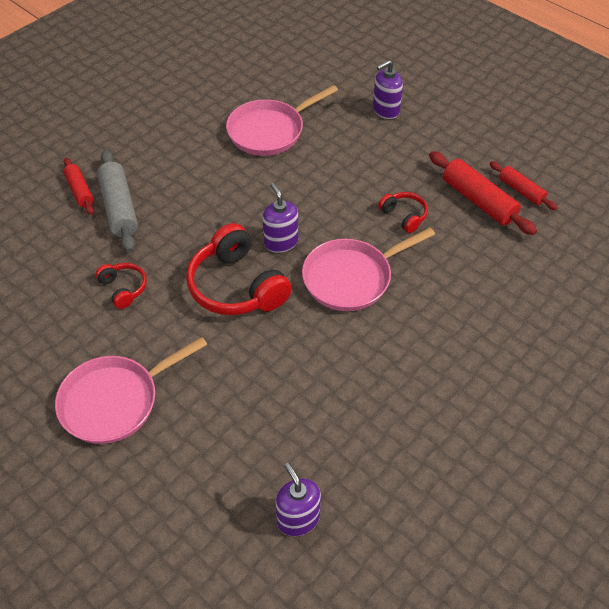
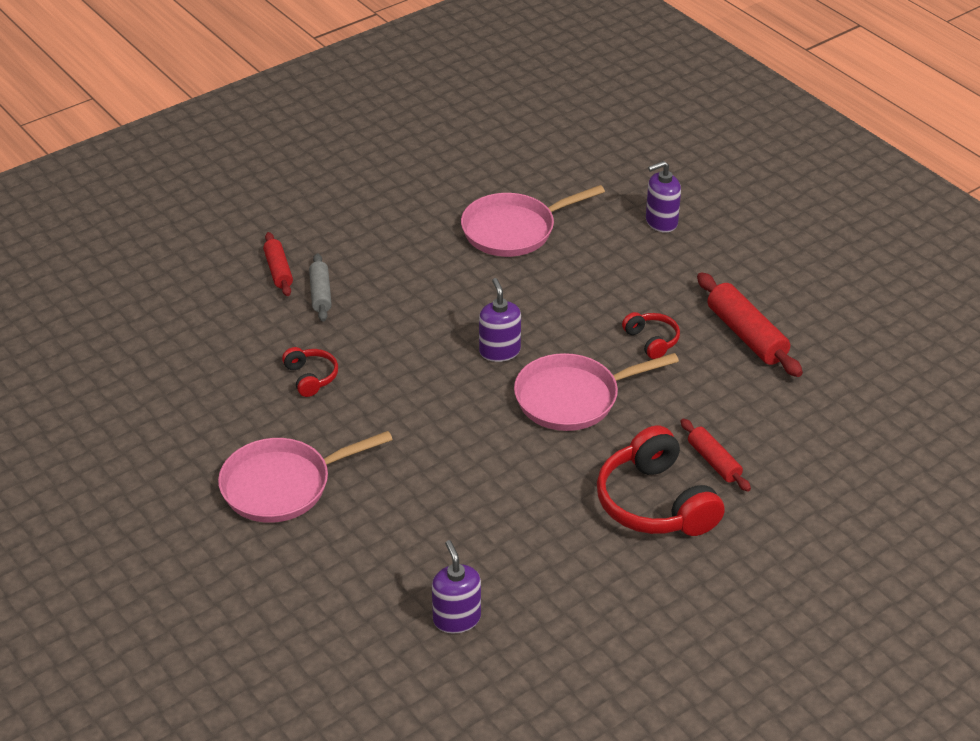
camera: 10 degrees right, 10 degrees down
(119, 208) = (320, 294): grey rolling pin -> grey rolling pin, size x0.61
(237, 286) = (438, 391): red headphones -> red headphones (655, 503)
(521, 191) = (802, 330): red rolling pin -> red rolling pin (714, 461)

